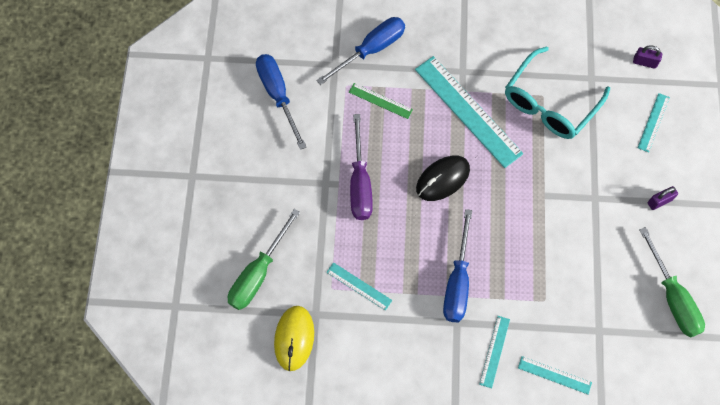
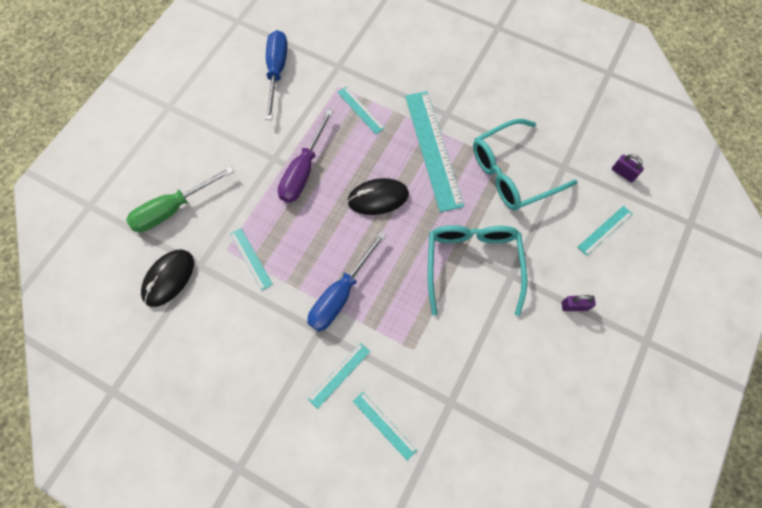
camera: 25 degrees right, 0 degrees up
(294, 338) = (168, 278): yellow mouse -> black mouse
(371, 50) = (376, 66): blue screwdriver -> none
(380, 101) = (360, 110): green ruler -> turquoise ruler
(557, 203) = (472, 264): none -> turquoise glasses
(672, 297) = (541, 404): green screwdriver -> none

